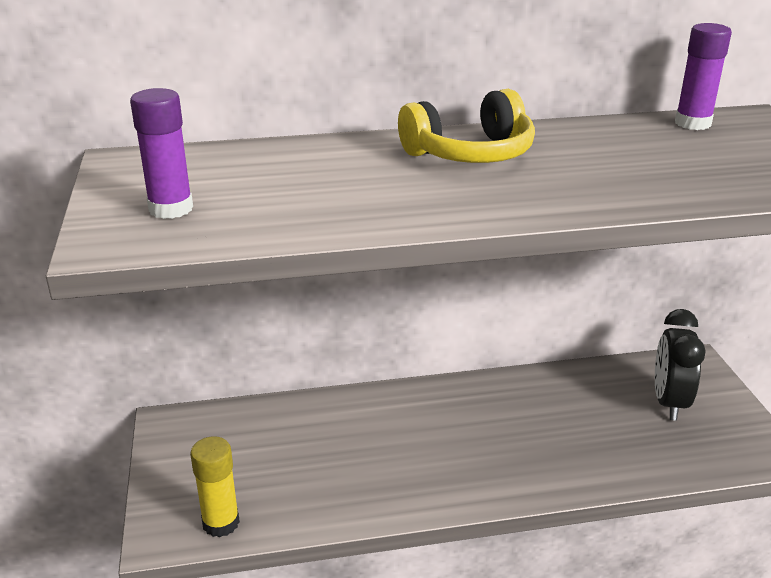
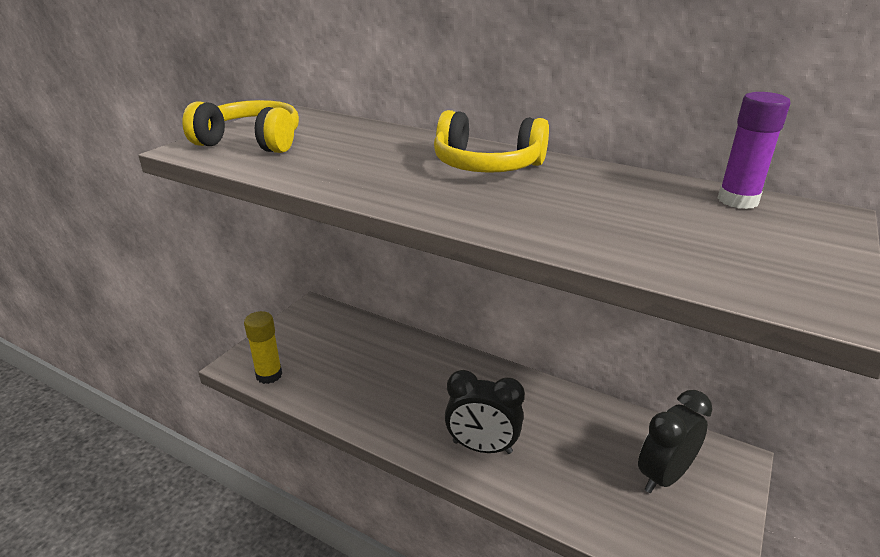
camera: 40 degrees right, 0 degrees up
(171, 209) = (251, 142): purple glue stick -> yellow headphones
(521, 462) = (482, 447): none -> black clock

